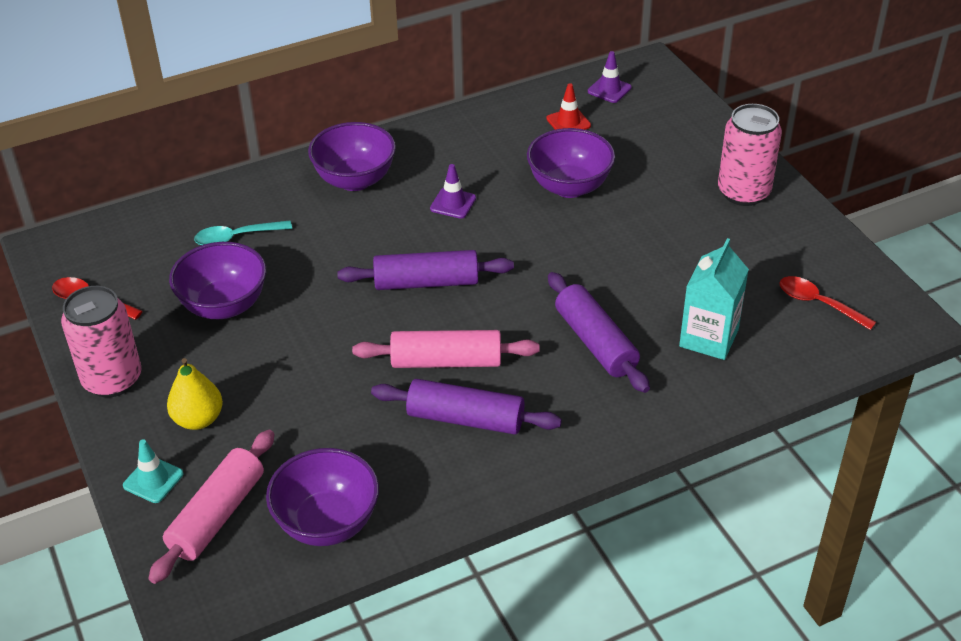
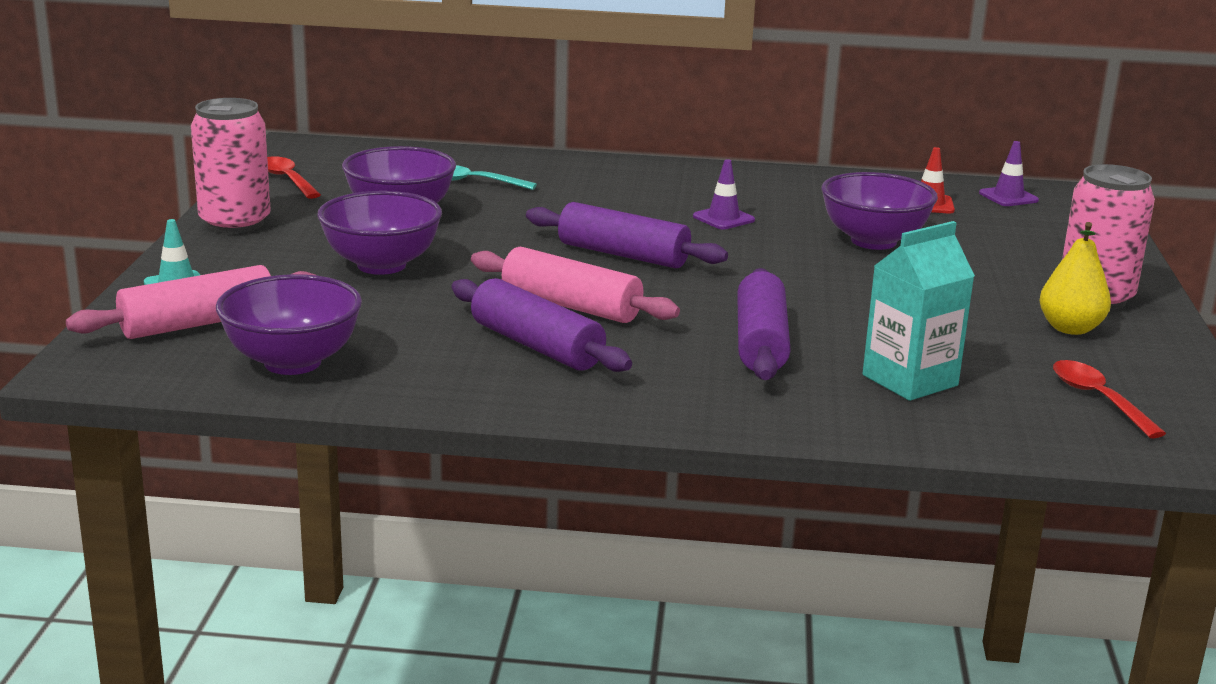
camera: 30 degrees right, 20 degrees down
(198, 419) = (273, 266): yellow pear -> yellow pear (1070, 328)
(355, 180) = (639, 181): purple bowl -> purple bowl (381, 265)

